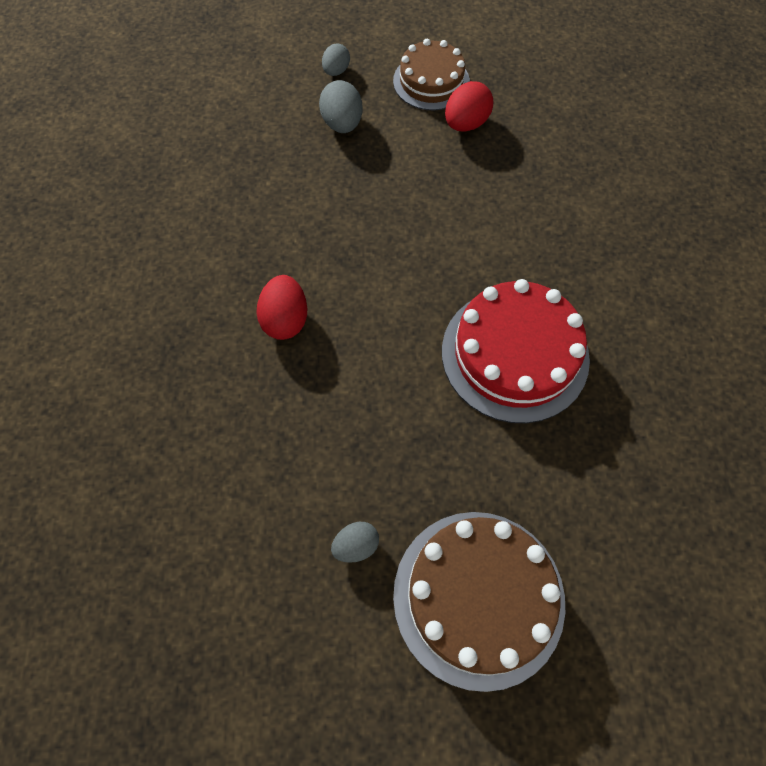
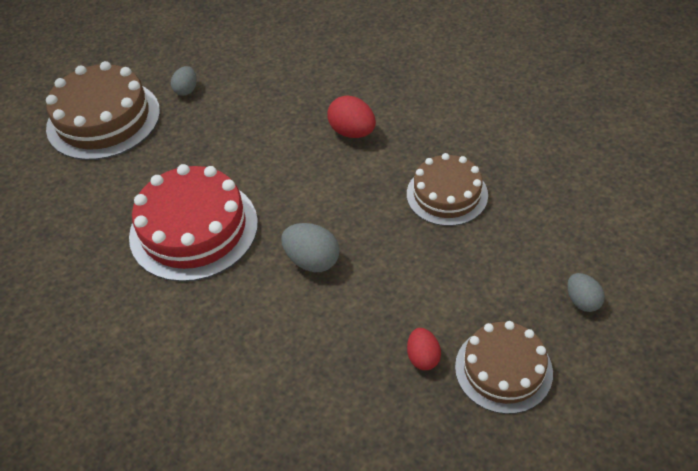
camera: 135 degrees right, 15 degrees down
(303, 199) = (447, 194): none -> brown cake
(342, 124) = (507, 265): grey egg -> grey egg (312, 261)
(466, 124) = (423, 357): red egg -> red egg, size x0.65

